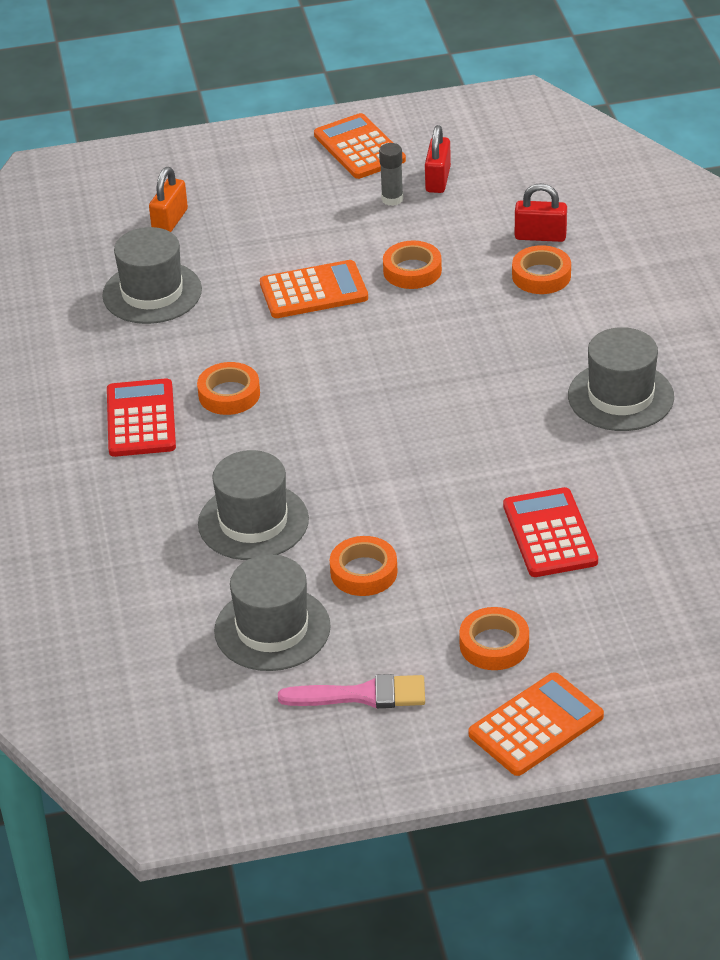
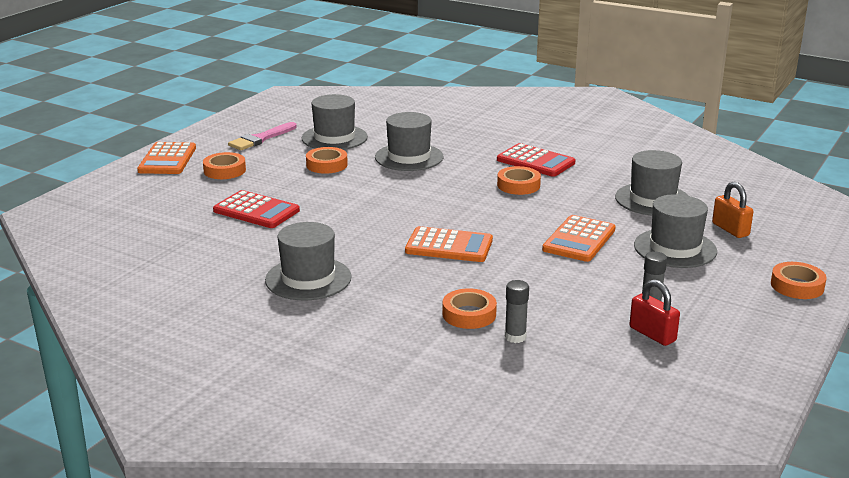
camera: 130 degrees right, 15 degrees down
(257, 233) = (675, 248): none -> grey hat
(359, 148) = (744, 325): orange calculator -> orange calculator (449, 246)
(412, 270) = (550, 276): orange tape -> orange tape (797, 286)
(540, 236) = (515, 337): red padlock -> grey glue stick

